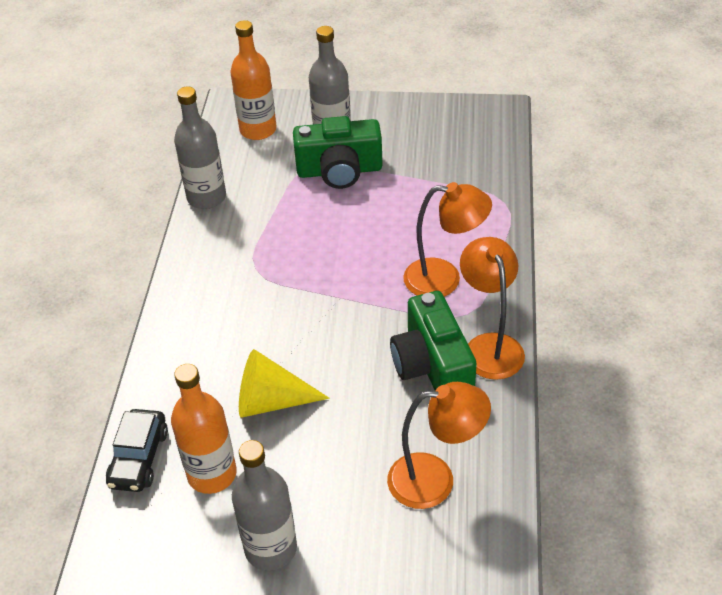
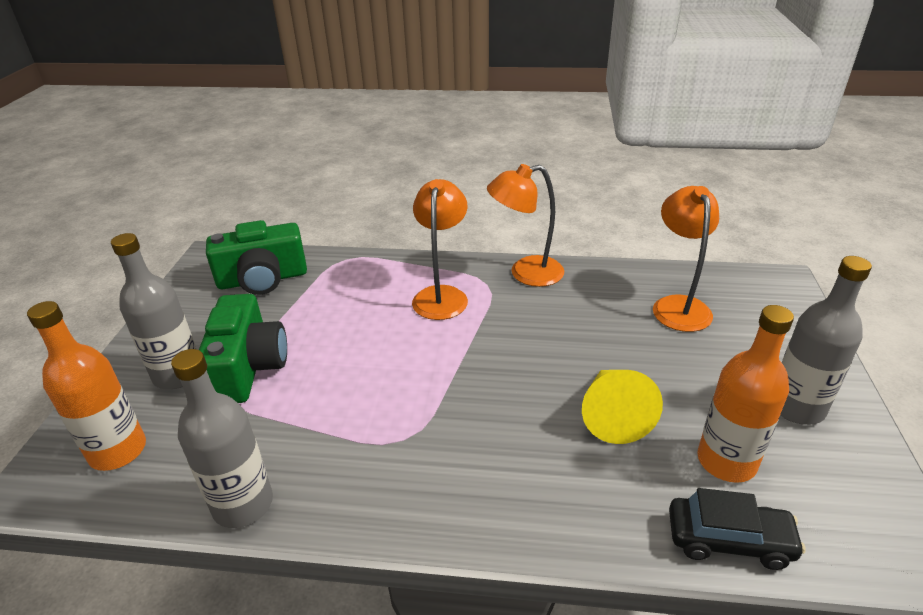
camera: 90 degrees left, 10 degrees down
(432, 365) = (550, 304): green camera -> green camera (263, 279)

